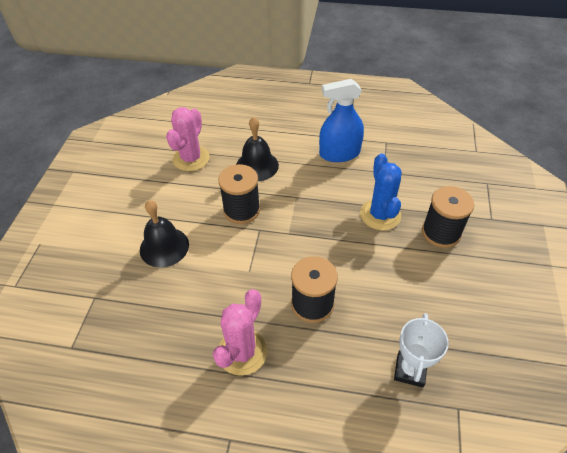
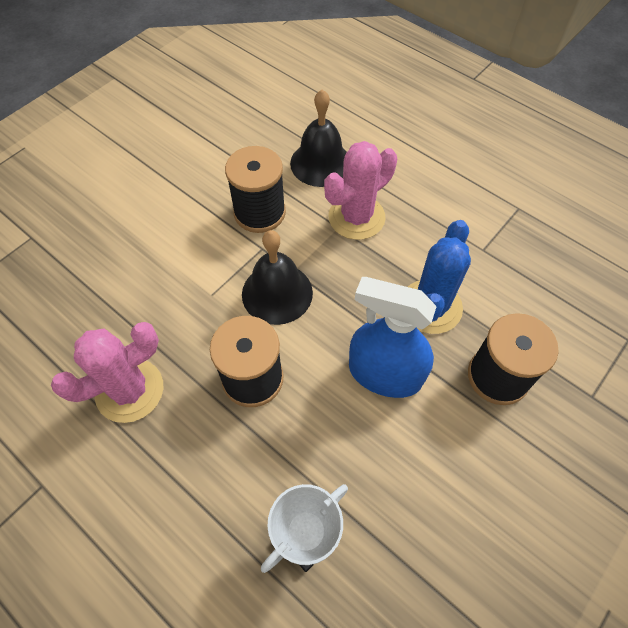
camera: 30 degrees right, 10 degrees up
(164, 247) = (141, 215): black bell -> black bell (277, 293)
(191, 159) = (250, 119): pink cactus -> pink cactus (356, 217)
(339, 153) = (440, 195): blue spray bottle -> blue spray bottle (385, 374)

